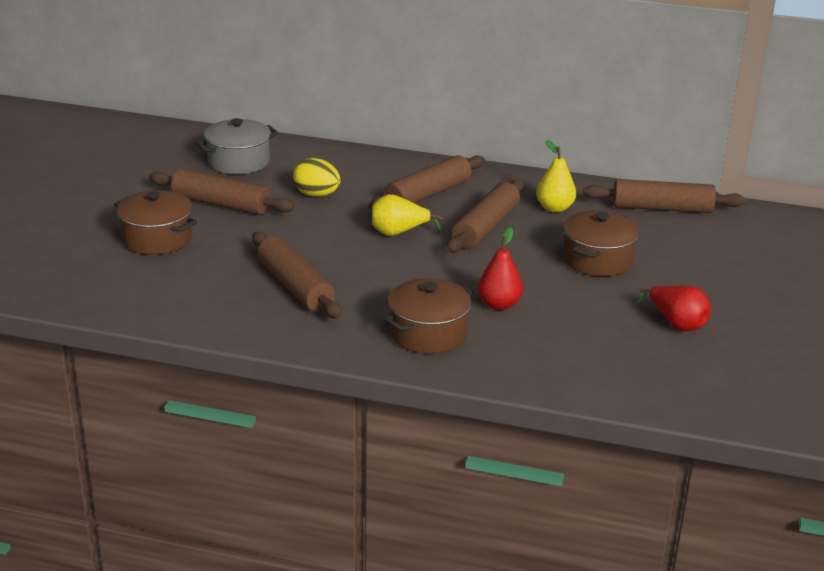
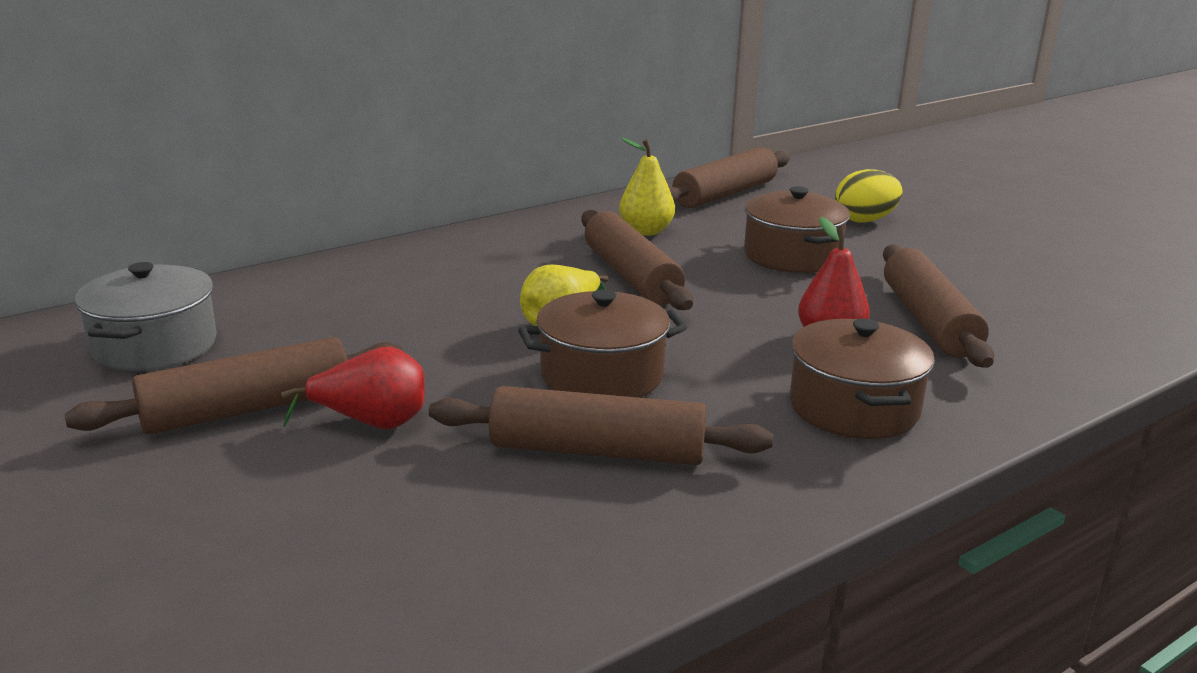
camera: 50 degrees left, 5 degrees down
(157, 239) = (244, 511): brown pot -> brown pot (602, 375)
(317, 195) = (365, 333): yellow egg -> yellow egg (864, 220)
(428, 194) = (496, 273): brown rolling pin -> brown rolling pin (929, 321)
(676, 324) = (977, 275): red pear -> red pear (371, 423)

